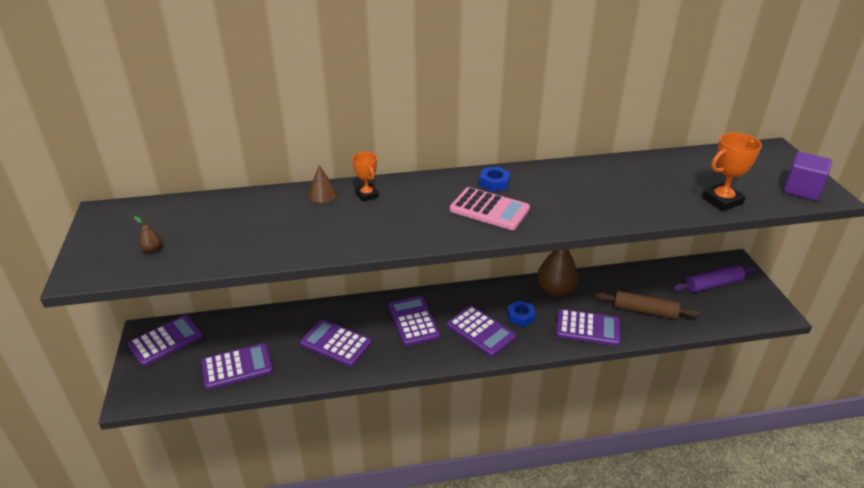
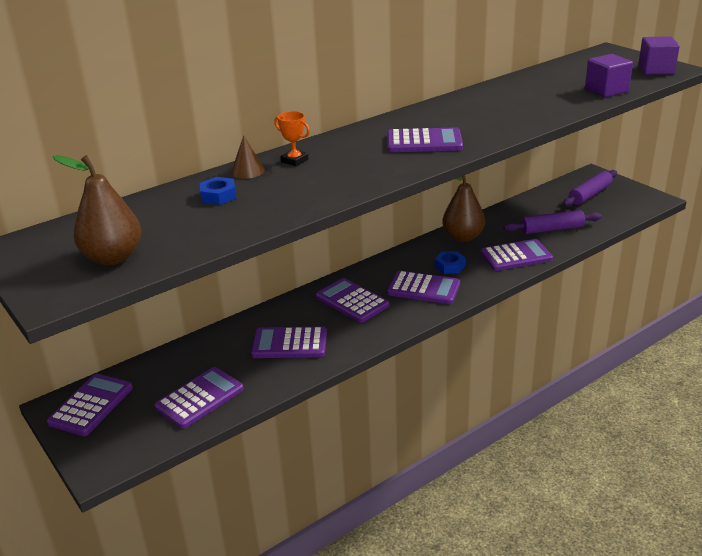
camera: 25 degrees left, 5 degrees down
(152, 249) = (113, 258): brown pear -> brown pear, size x2.48
(489, 209) = (424, 142): pink calculator -> purple calculator
(494, 183) = (406, 123): blue nut -> blue nut (218, 196)
(644, 311) = (552, 229): brown rolling pin -> purple rolling pin
(722, 201) = (606, 90): orange trophy -> purple cube

